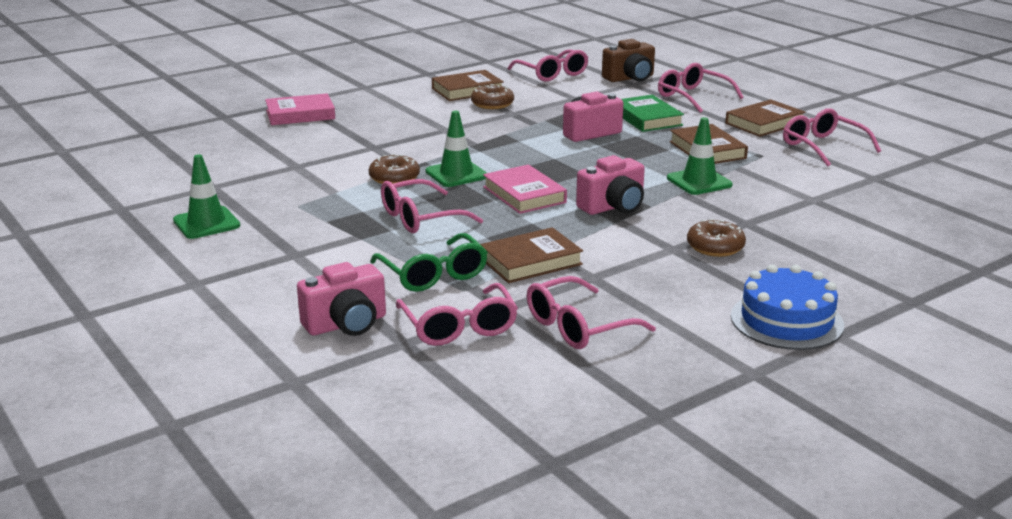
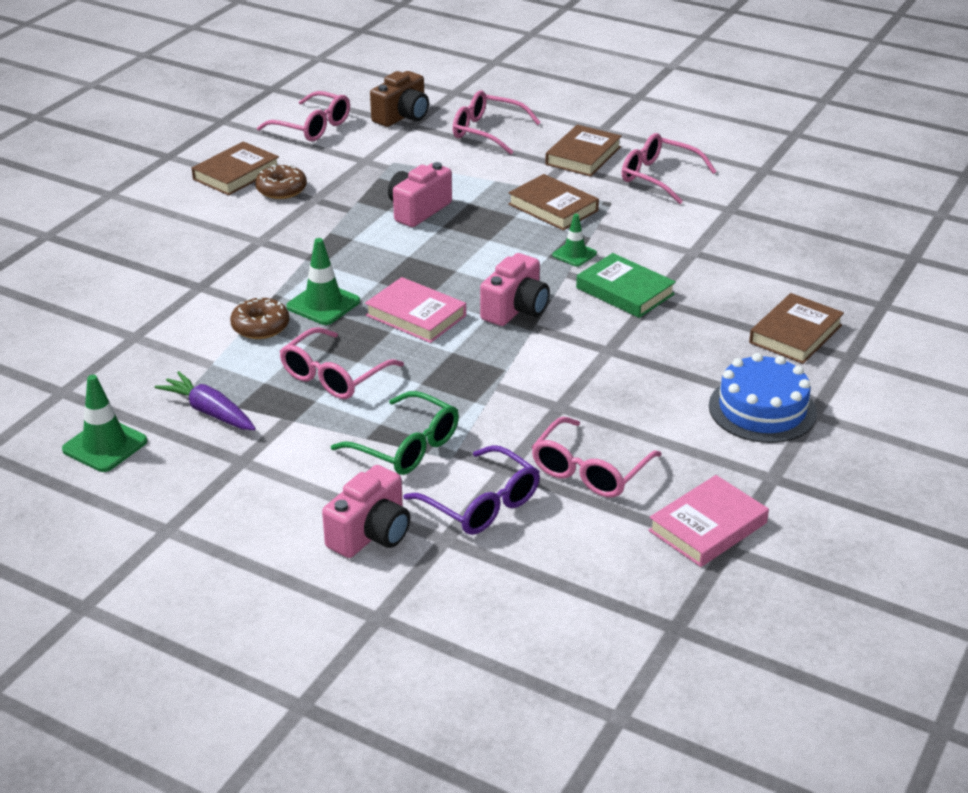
camera: 25 degrees left, 10 degrees up
(300, 114) = (70, 256): pink book -> pink book (707, 527)
(303, 220) = (209, 411): none -> purple carrot
(459, 327) = (482, 504): pink glasses -> purple glasses
(531, 261) = (488, 403): brown book -> brown book (795, 334)
(647, 118) = (462, 175): green book -> green book (625, 291)
(699, 182) = (574, 254): green traffic cone -> green traffic cone, size x0.64
(715, 247) = (645, 337): brown donut -> none

